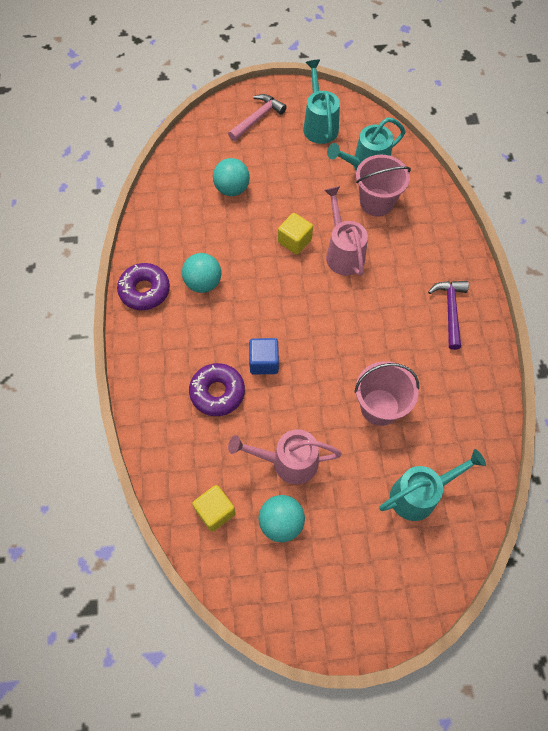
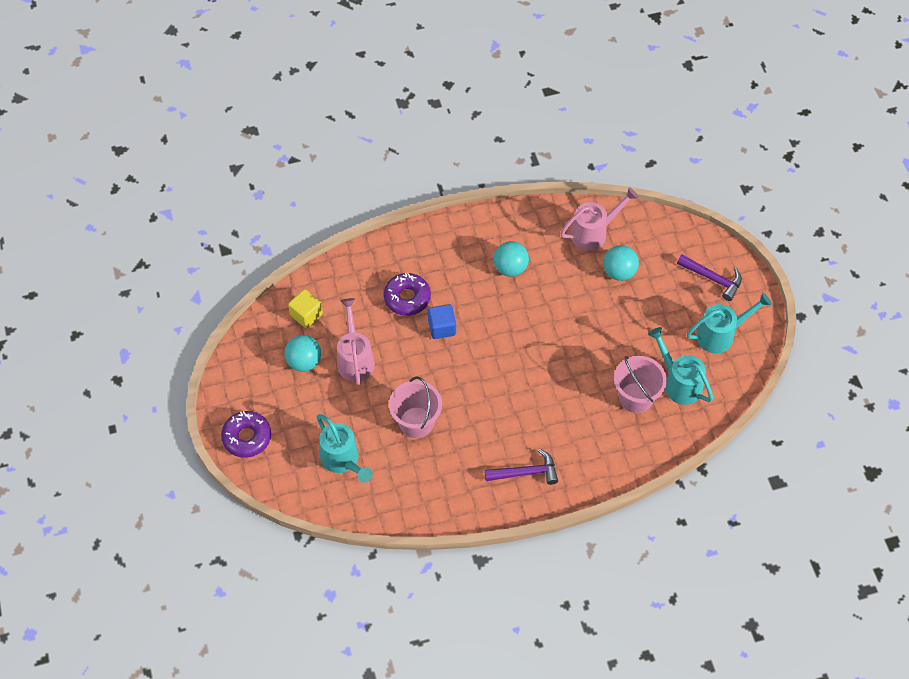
camera: 80 degrees right, 5 degrees down
(144, 290) = (493, 225): purple donut -> purple donut (247, 437)
(257, 118) = (712, 279): pink hammer -> purple hammer
(294, 241) = (572, 333): yellow cube -> none
(343, 252) = (569, 375): pink watering can -> pink watering can (594, 233)

